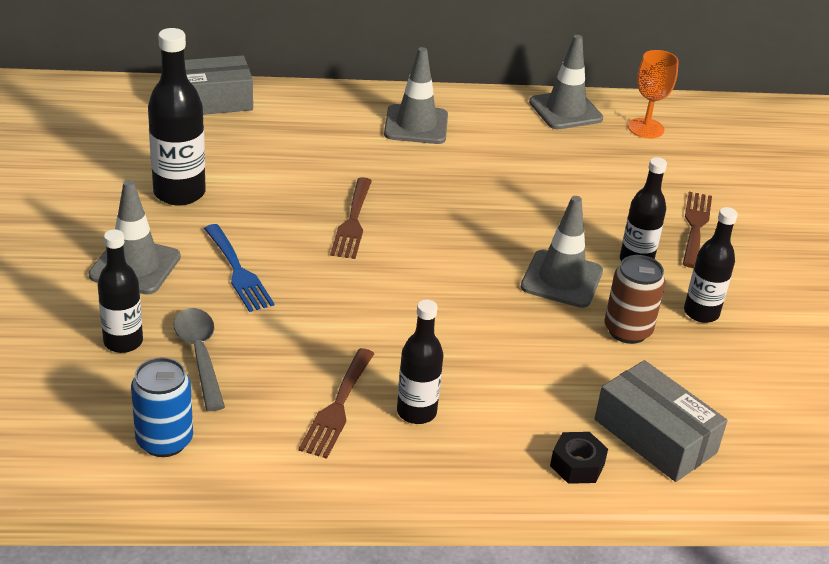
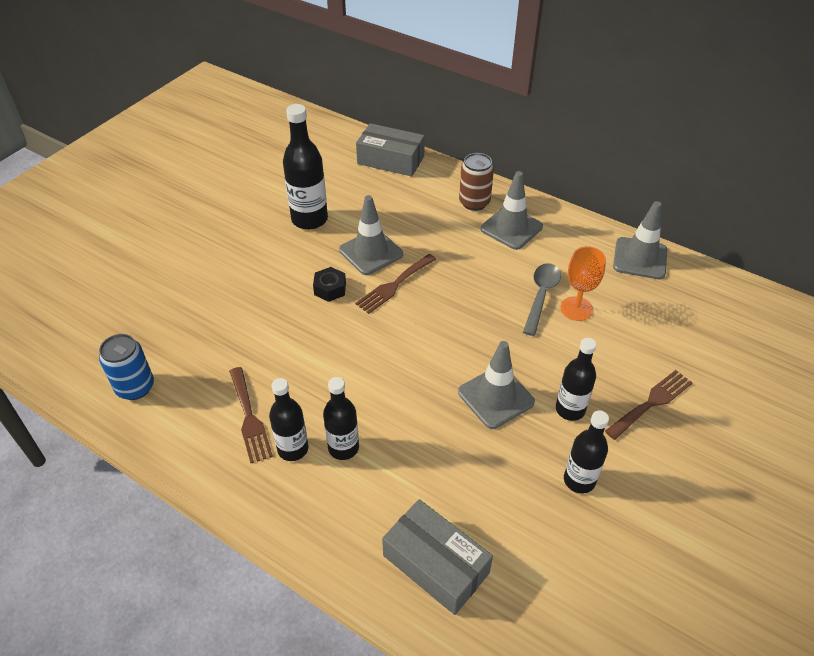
camera: 40 degrees right, 10 degrees up
(123, 342) = (179, 309): black bottle -> black bottle (343, 448)
(135, 266) = (236, 260): grey traffic cone -> grey traffic cone (371, 252)
(200, 355) = (210, 339): grey spoon -> grey spoon (541, 296)
(238, 272) = (288, 290): blue fork -> none
(337, 407) = (249, 418): brown fork -> brown fork turned 75 degrees counterclockwise
(577, 465) = (356, 553): black nut -> black nut (330, 289)
(627, 330) = (504, 465): brown can -> brown can (474, 202)
(645, 128) = (694, 299): orange goblet -> orange goblet (576, 308)
(655, 436) = (435, 564): grey box -> grey box turned 45 degrees counterclockwise

